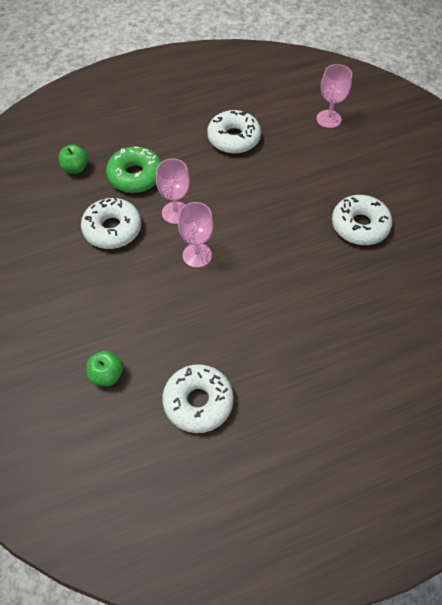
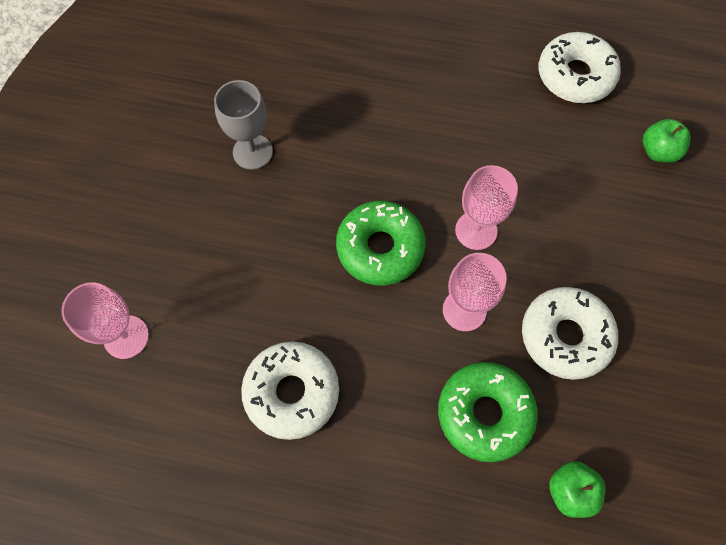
camera: 145 degrees left, 10 degrees up
(244, 217) = (380, 248): none -> green donut
(359, 226) = (252, 152): white donut -> grey goblet

